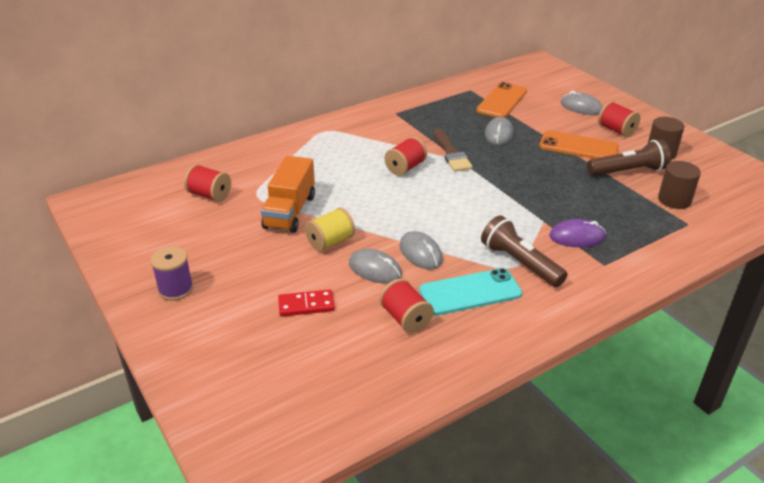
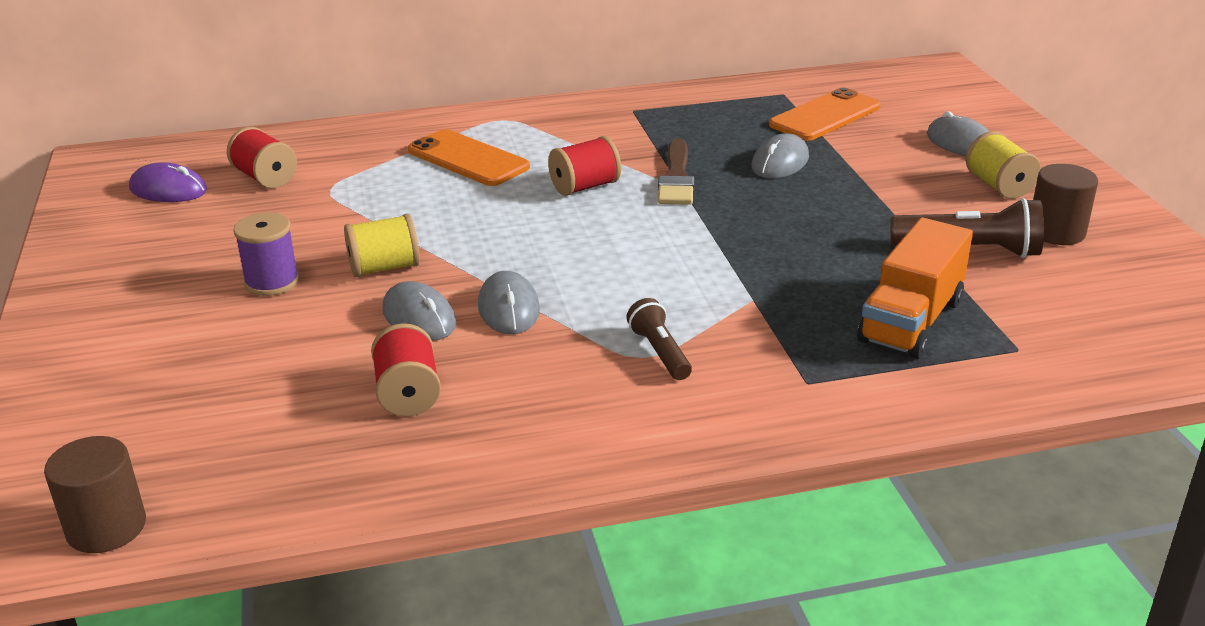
camera: 20 degrees right, 5 degrees down
(175, 289) = (117, 289): purple spool -> purple spool (272, 282)
(290, 211) = (359, 218): orange truck -> orange truck (911, 321)
(306, 305) = (277, 345): red domino -> none
(470, 292) = (541, 378): turquoise phone -> none
(520, 263) = (660, 352): brown flashlight -> brown flashlight, size x0.62
(577, 237) = (792, 332): purple mouse -> purple mouse (168, 190)
(578, 147) = (907, 200): orange phone -> orange phone (468, 159)
(616, 130) = (998, 186): red spool -> yellow spool
(674, 200) = (1022, 308): brown cylinder -> brown cylinder (106, 527)

